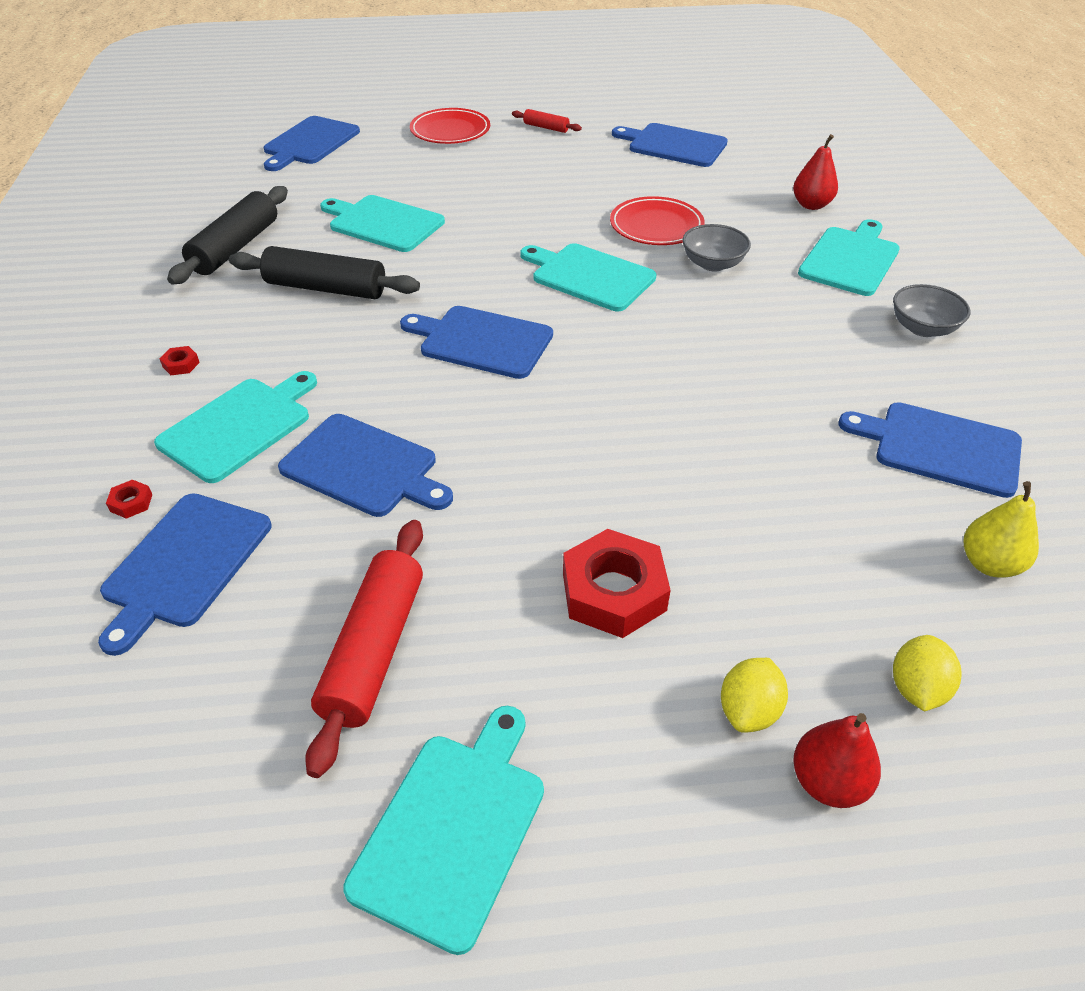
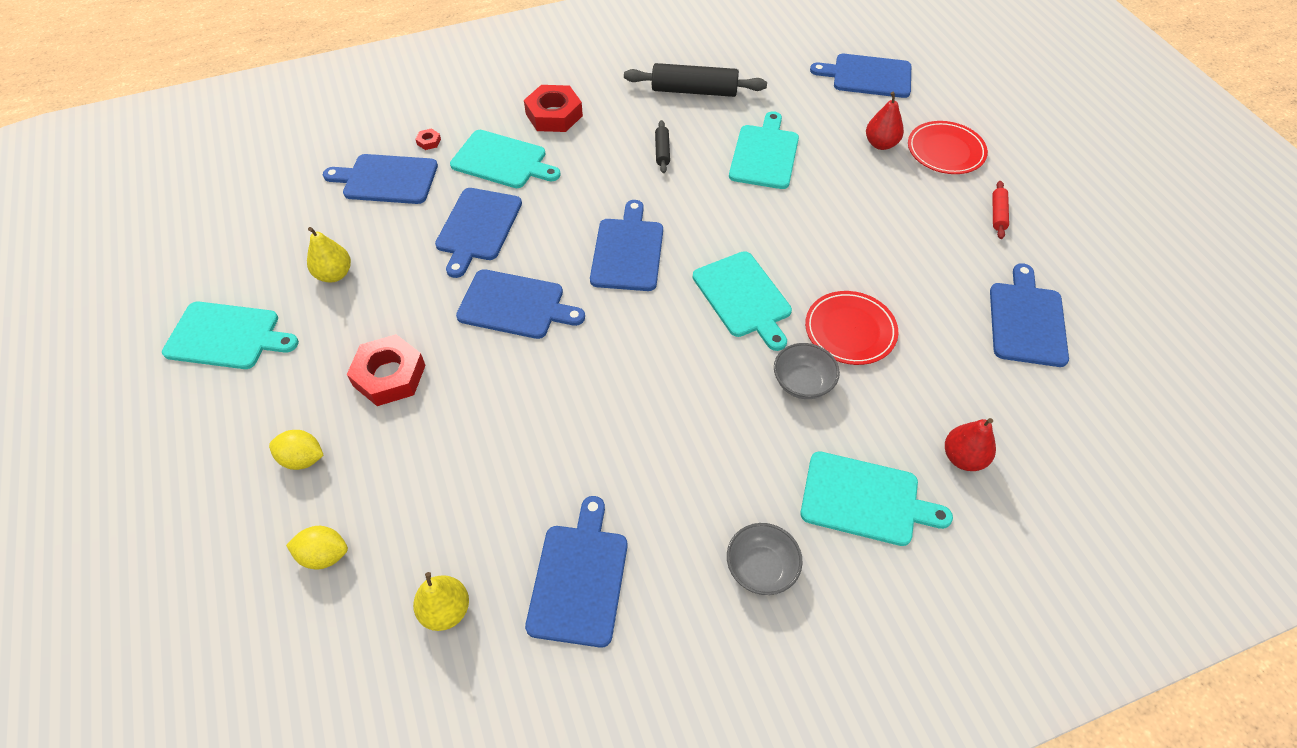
camera: 75 degrees right, 10 degrees up
(181, 364) = (554, 115): red nut -> red nut, size x2.42
(326, 288) = (662, 151): black rolling pin -> black rolling pin, size x0.50
(373, 650) = (334, 274): red rolling pin -> yellow pear
(530, 448) = (515, 305): none -> blue cutting board
(589, 276) = (743, 297): turquoise cutting board -> turquoise cutting board turned 135 degrees clockwise
(828, 782) = (254, 504): red pear -> red pear (880, 144)

